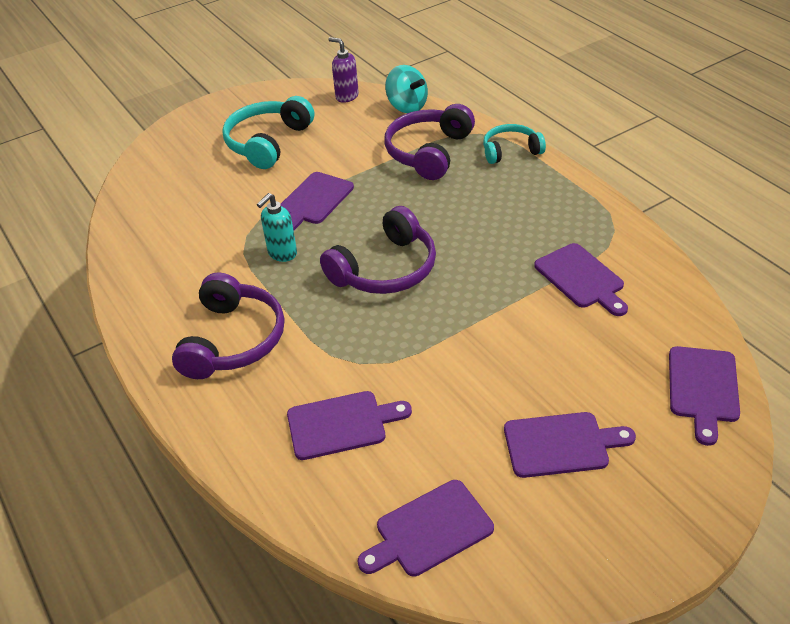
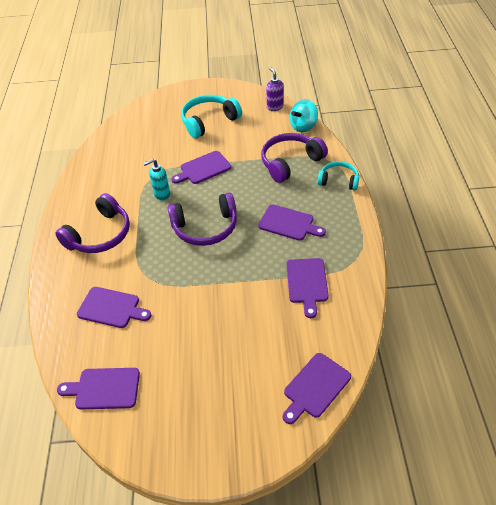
camera: 30 degrees right, 5 degrees up
(407, 106) = (303, 126): turquoise spinning top -> turquoise spinning top turned 60 degrees clockwise
(561, 444) = (207, 378): purple cutting board -> purple cutting board (288, 223)

